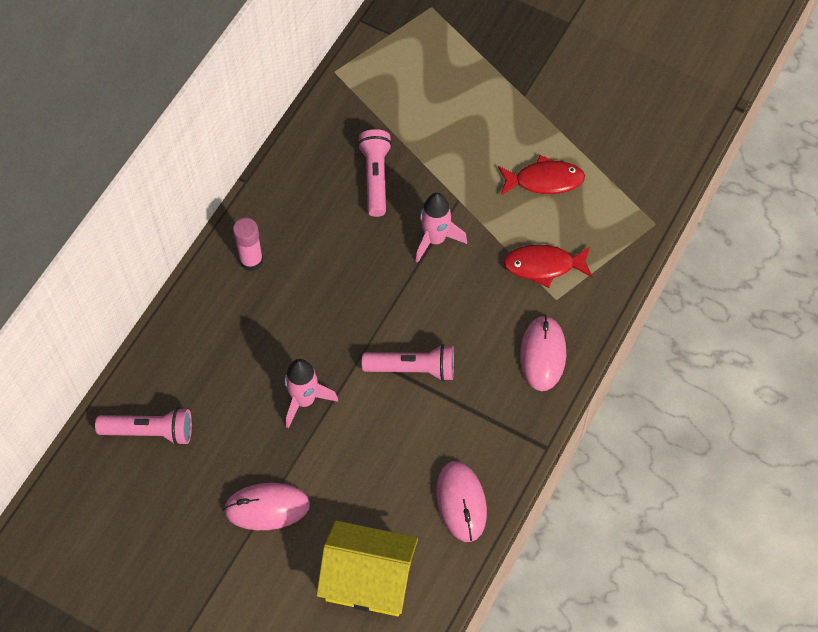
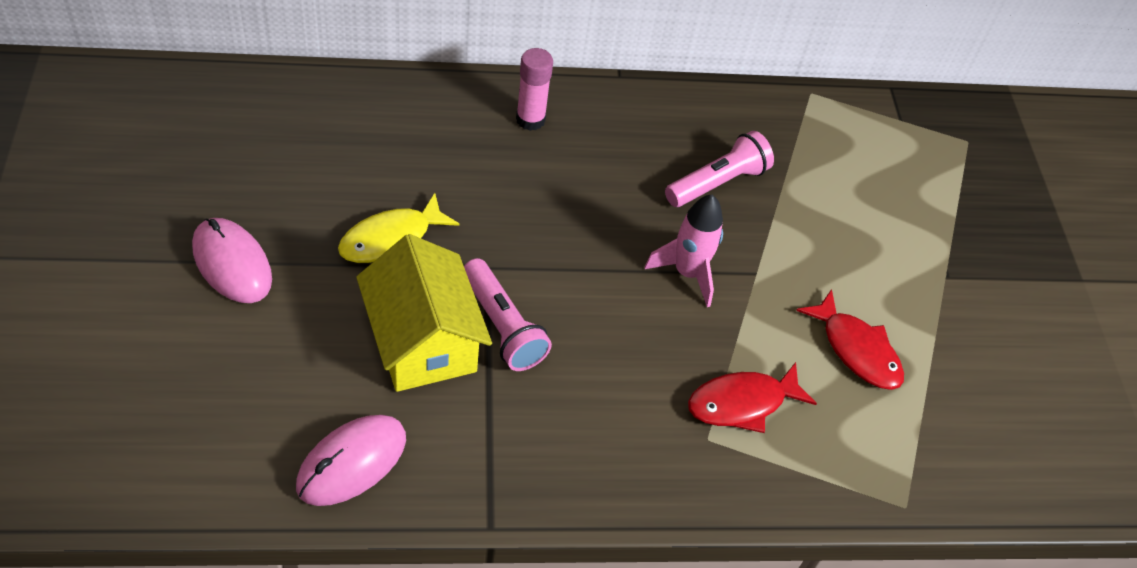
camera: 50 degrees right, 10 degrees down
(150, 432) = (267, 122): pink flashlight -> none
(304, 400) = (391, 239): pink rocket -> yellow fish
(368, 579) = (188, 407): yellow house -> yellow house (423, 341)
(543, 266) = (742, 403): red fish -> red fish turned 75 degrees counterclockwise
(543, 354) = (620, 460): pink mouse -> none

